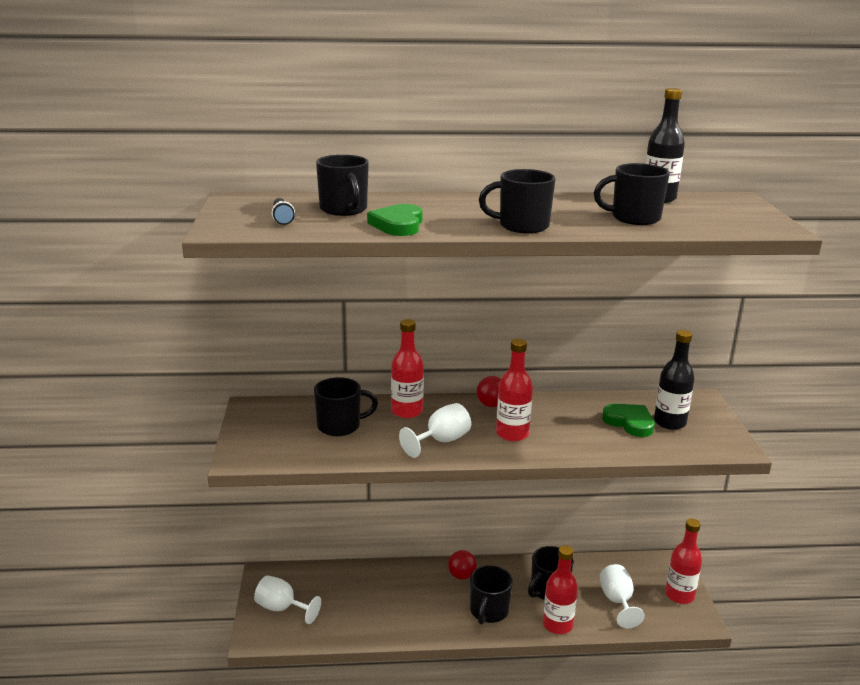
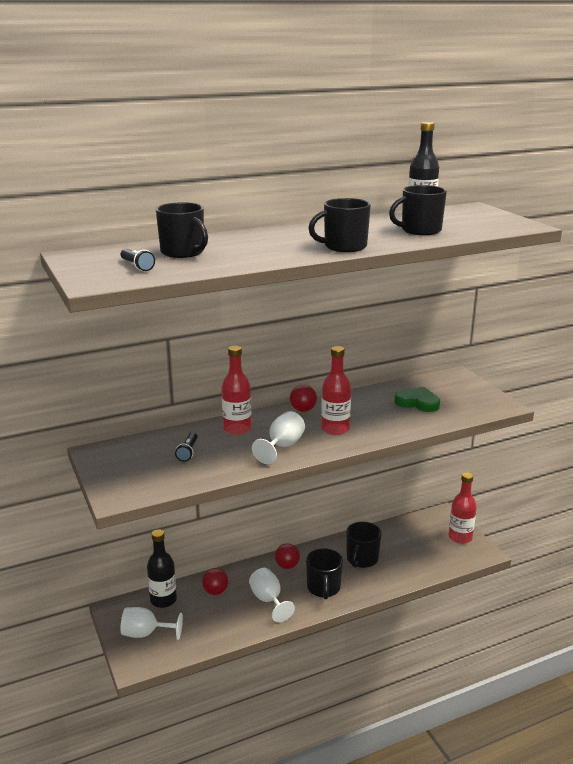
camera: 20 degrees left, 0 degrees up
(340, 426) = (188, 452): black mug -> black flashlight
(372, 583) = (215, 591): none -> red ball
(398, 225) = (244, 258): green heart -> none
(557, 625) = (382, 584): red bottle -> none
(617, 601) = (418, 554): white goblet -> white goblet (268, 600)
(669, 422) = (446, 397): black bottle -> black bottle (163, 600)

